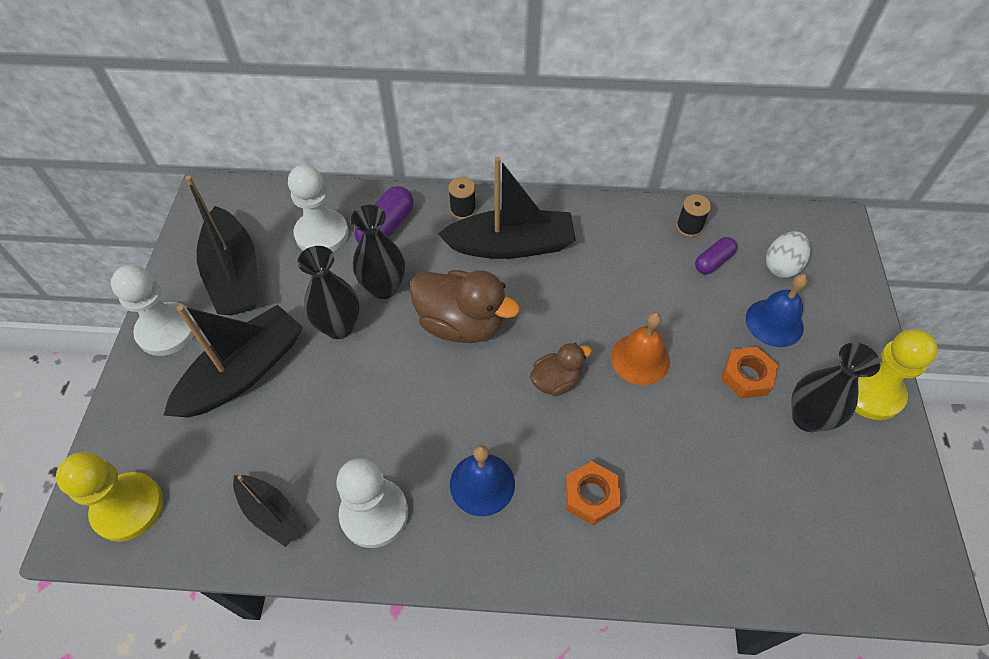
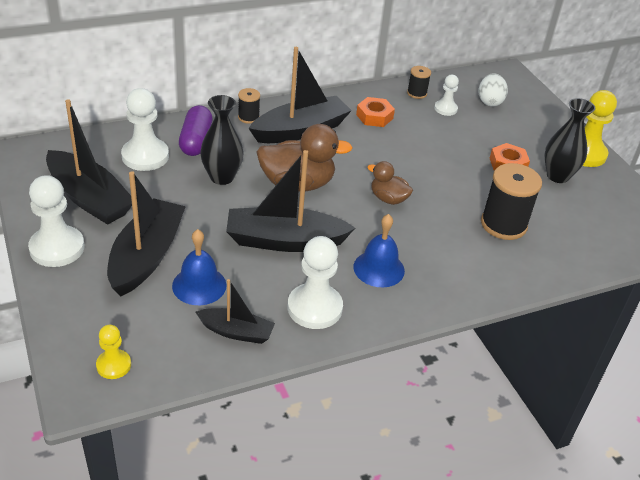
camera: 30 degrees left, 15 degrees down
(128, 507) = (113, 365): yellow pawn -> yellow pawn, size x0.56
(339, 327) = (204, 209): black vase -> none
(398, 402) = (284, 241): none -> black boat
(556, 381) = (388, 199): brown duck -> brown duck turned 90 degrees counterclockwise
(591, 496) = (455, 253): orange nut -> orange nut (374, 116)
(640, 359) = (435, 172): orange bell -> none
(682, 472) = (503, 224): none -> black spool
(713, 262) = (445, 109): purple capsule -> white pawn
(774, 322) = (505, 132): blue bell -> blue bell (199, 285)

